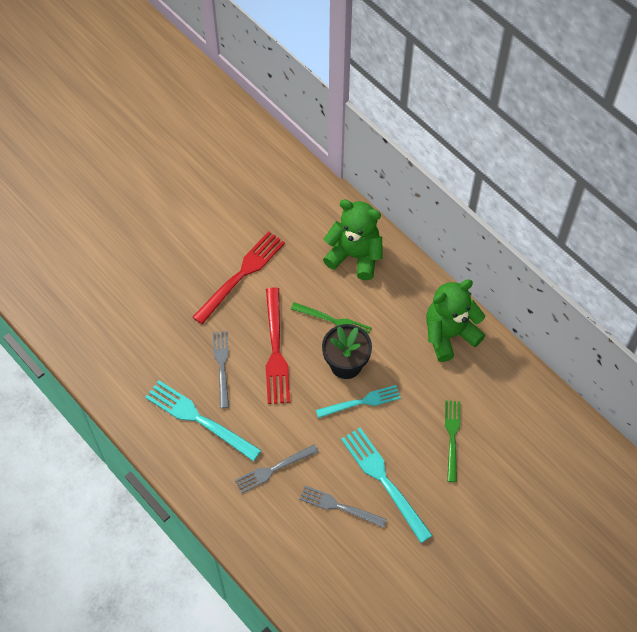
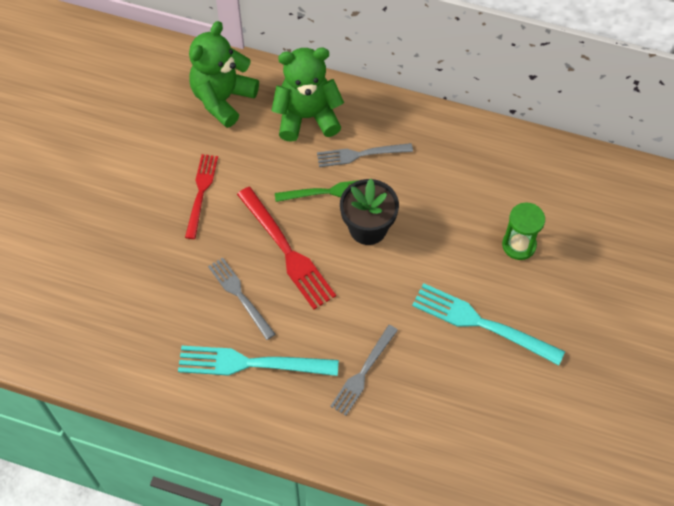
camera: 30 degrees left, 0 degrees up
(241, 274) = (201, 192): red fork -> red fork, size x0.66
(339, 506) = (454, 374): grey fork -> grey fork (360, 155)
(361, 402) = (408, 257): turquoise fork -> none
(449, 334) = (451, 147): green teddy bear -> green teddy bear (223, 99)
(452, 437) = (519, 245): green fork -> green hourglass

